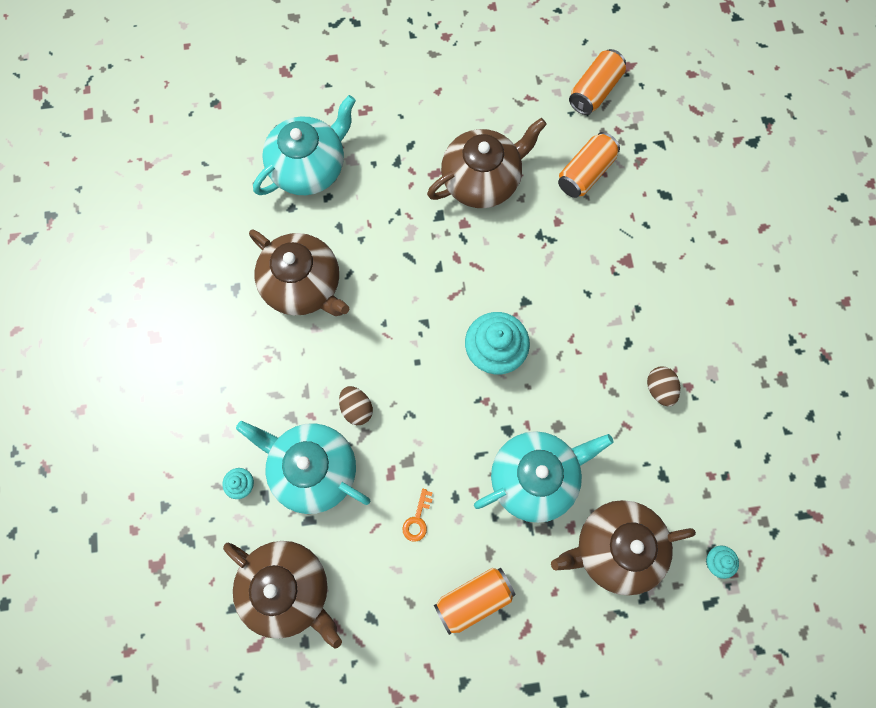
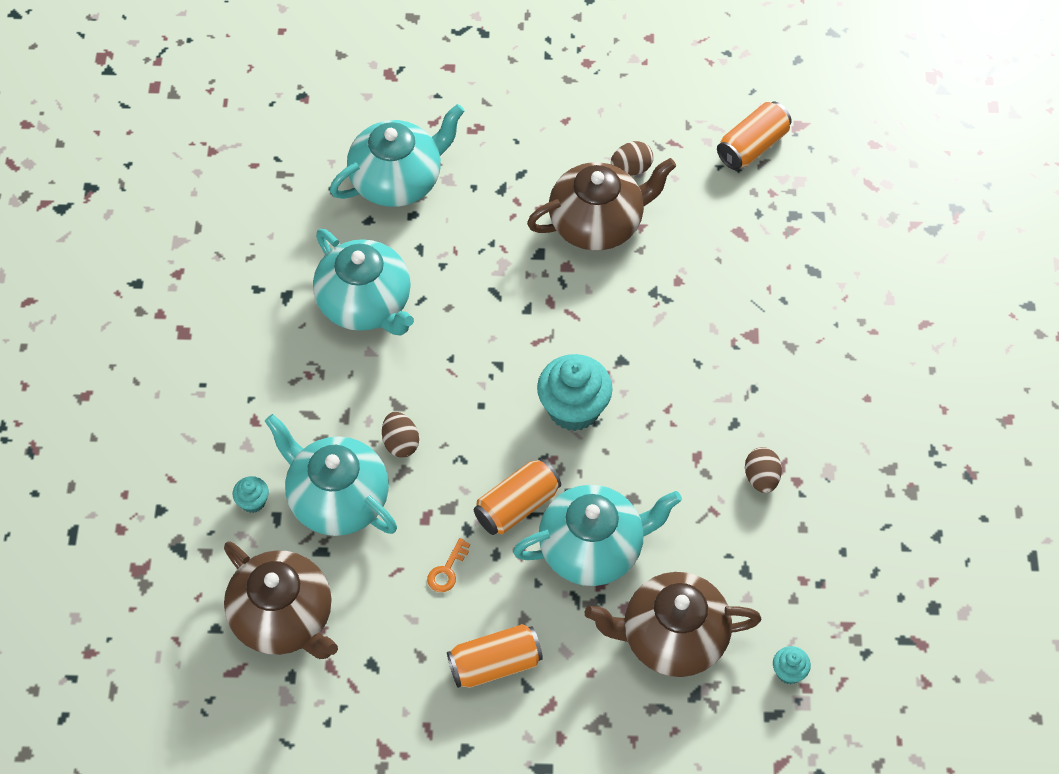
camera: 10 degrees right, 15 degrees down
(303, 285) = (366, 304): brown teapot -> turquoise teapot
(500, 126) = (631, 168): none -> brown egg
(585, 173) = (722, 233): orange can -> orange can (517, 506)

